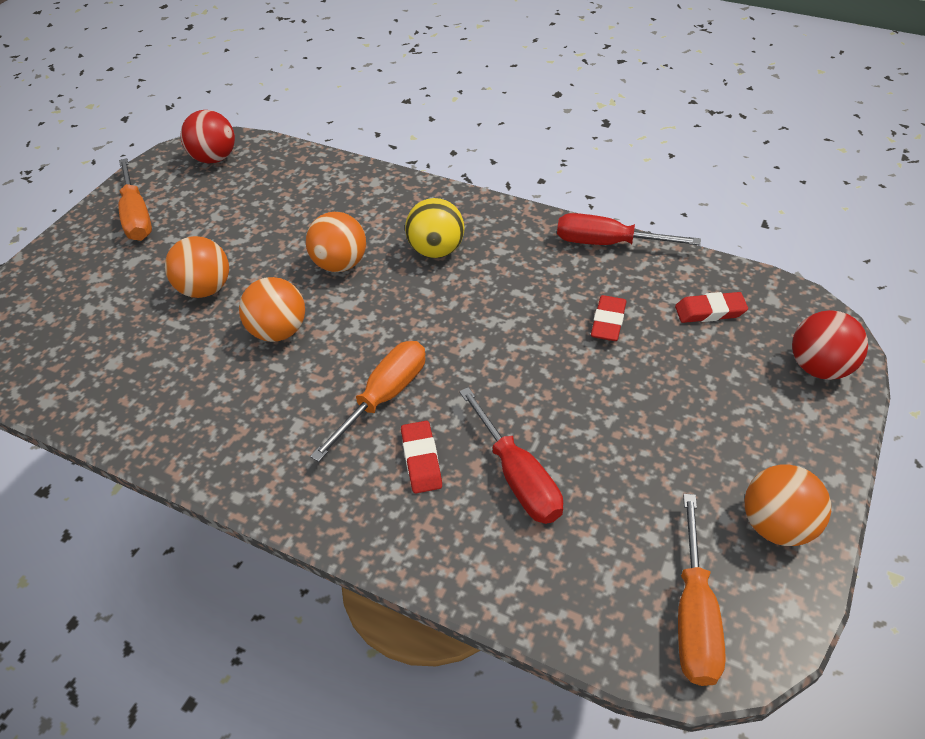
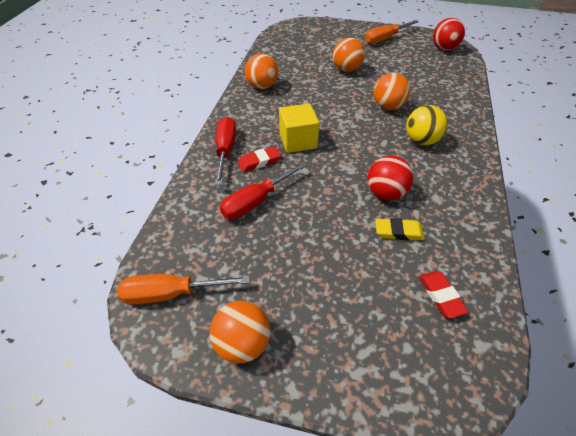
camera: 75 degrees right, 0 degrees up
(278, 331) = (328, 97): orange ball -> orange ball (262, 86)
(385, 396) = (298, 141): orange screwdriver -> yellow cube
(606, 243) = (482, 224): red screwdriver -> red screwdriver (226, 150)
(608, 322) = (398, 232): red eraser -> yellow eraser
(819, 367) = (411, 383): red ball -> red ball (385, 193)

